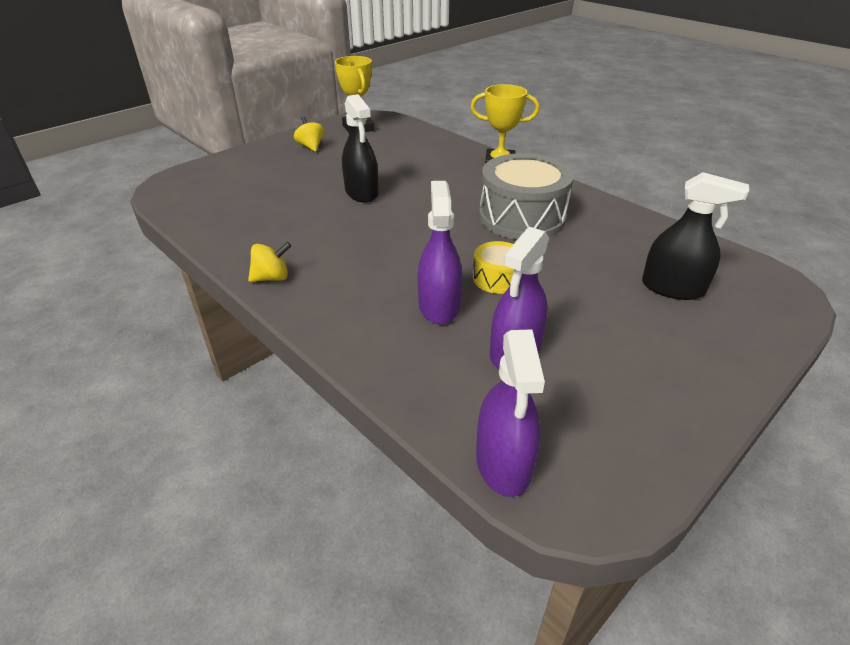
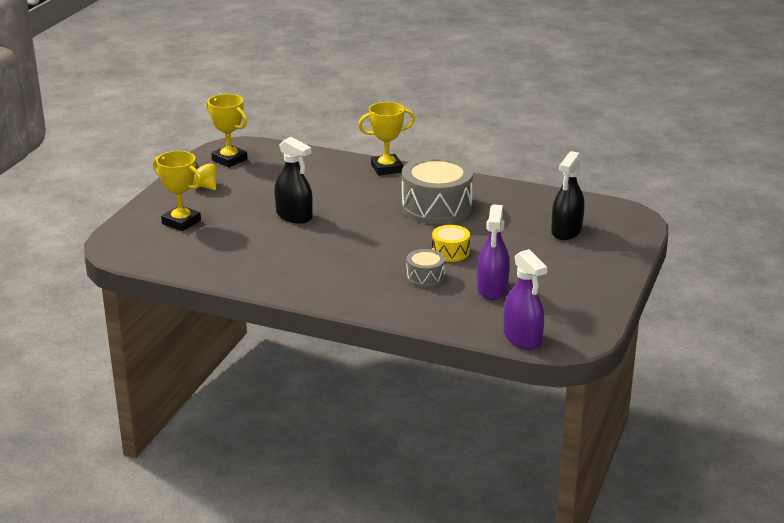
camera: 25 degrees left, 10 degrees down
(252, 175) = (181, 222): none -> yellow trophy
(272, 278) = (291, 289): yellow spinning top -> none
(439, 306) = (425, 277): purple spray bottle -> grey drum
(672, 288) = (566, 231): black spray bottle -> black spray bottle turned 120 degrees clockwise

